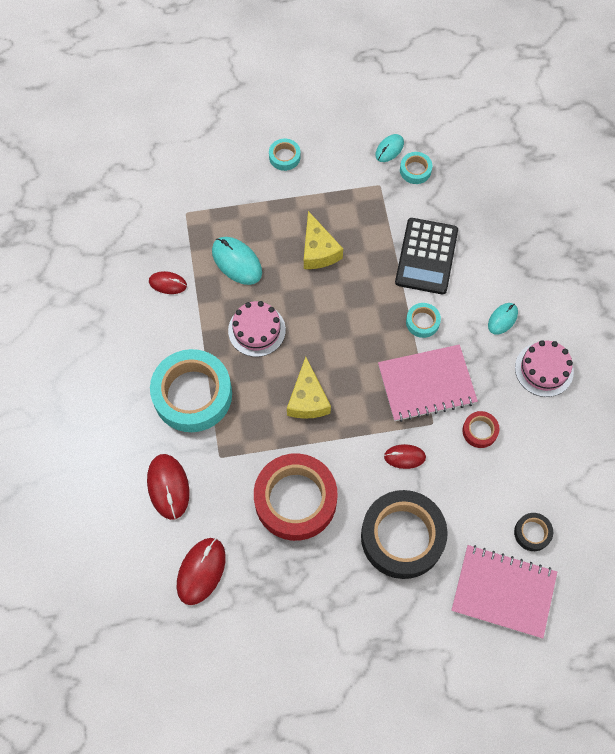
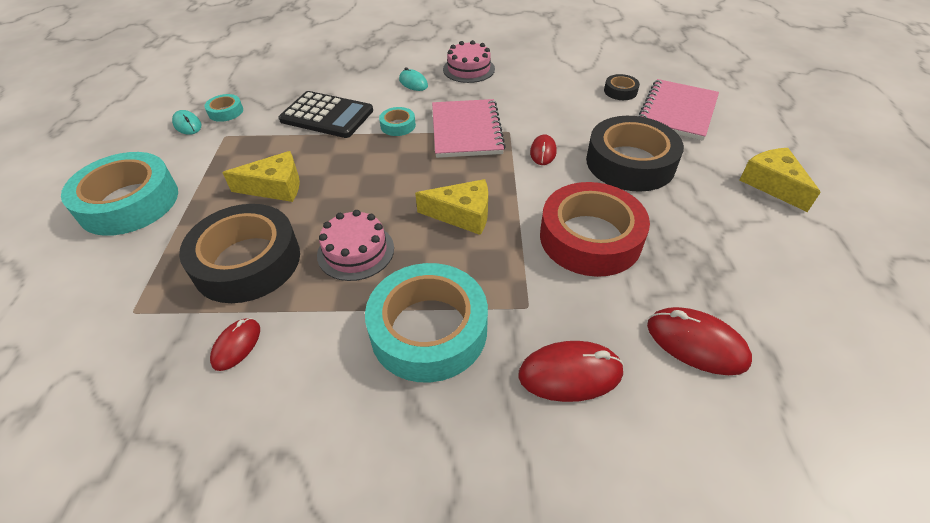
camera: 80 degrees left, 20 degrees down
(237, 262) = (247, 261): turquoise mouse -> black tape
(284, 157) = (129, 202): turquoise tape -> turquoise tape, size x2.27
(391, 667) = (772, 184): none -> yellow cheese
(479, 431) = (521, 106): red tape -> none

